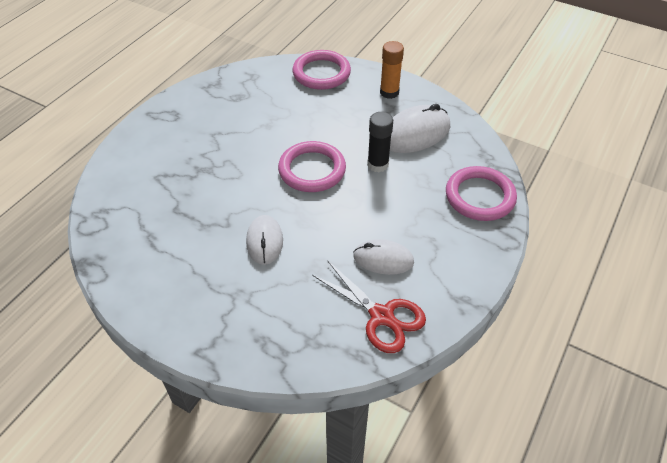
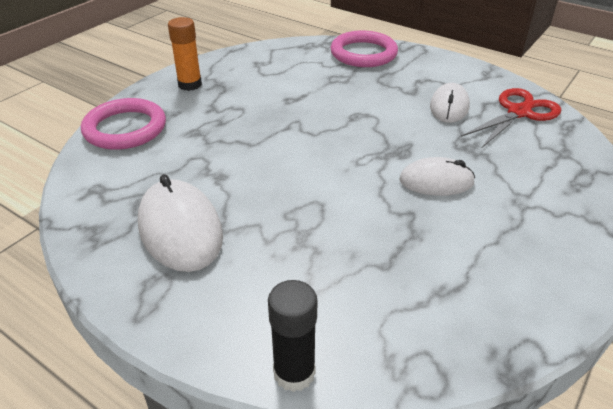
camera: 85 degrees left, 10 degrees down
(312, 170) = (315, 143): pink ring -> none
(378, 164) = (312, 100): black glue stick -> black glue stick (294, 373)
(415, 133) = (267, 76): white mouse -> white mouse (180, 229)

